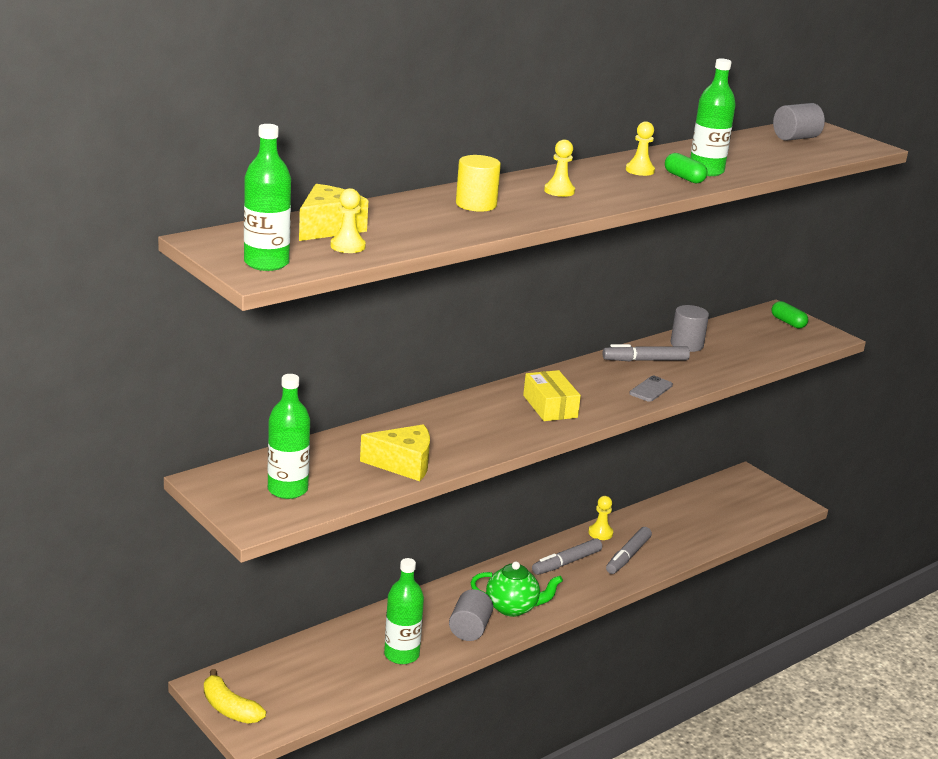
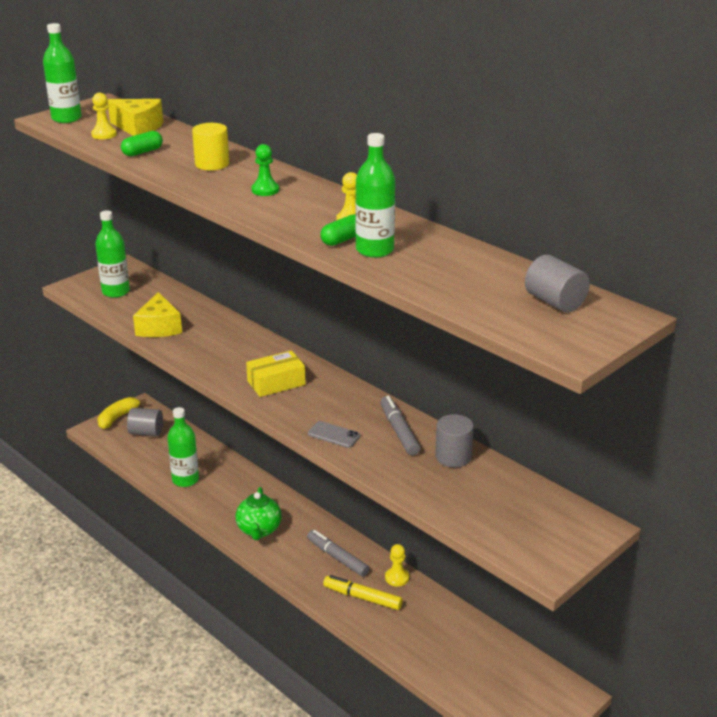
camera: 85 degrees right, 5 degrees up
(469, 629) = (224, 509): grey cylinder -> grey cylinder (146, 432)
(559, 191) = (265, 190): yellow pawn -> green pawn
(628, 556) = (362, 597): grey marker -> yellow marker
(788, 322) = (566, 533): green capsule -> green capsule (142, 152)

